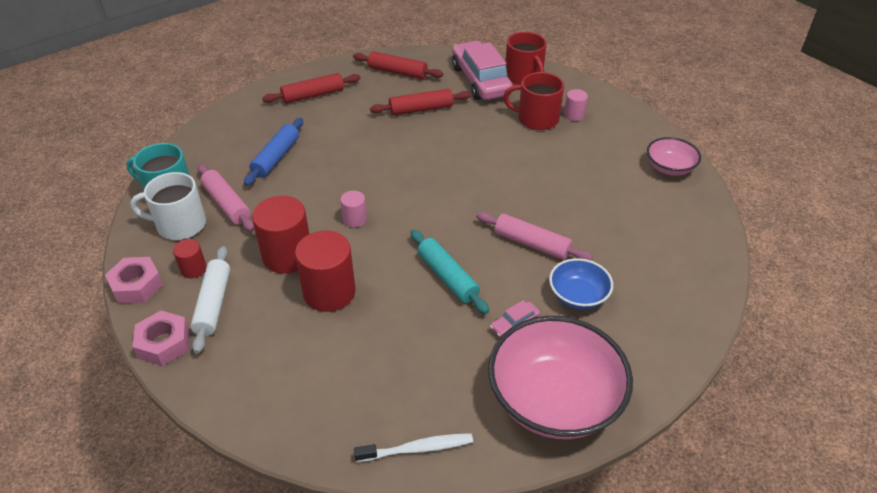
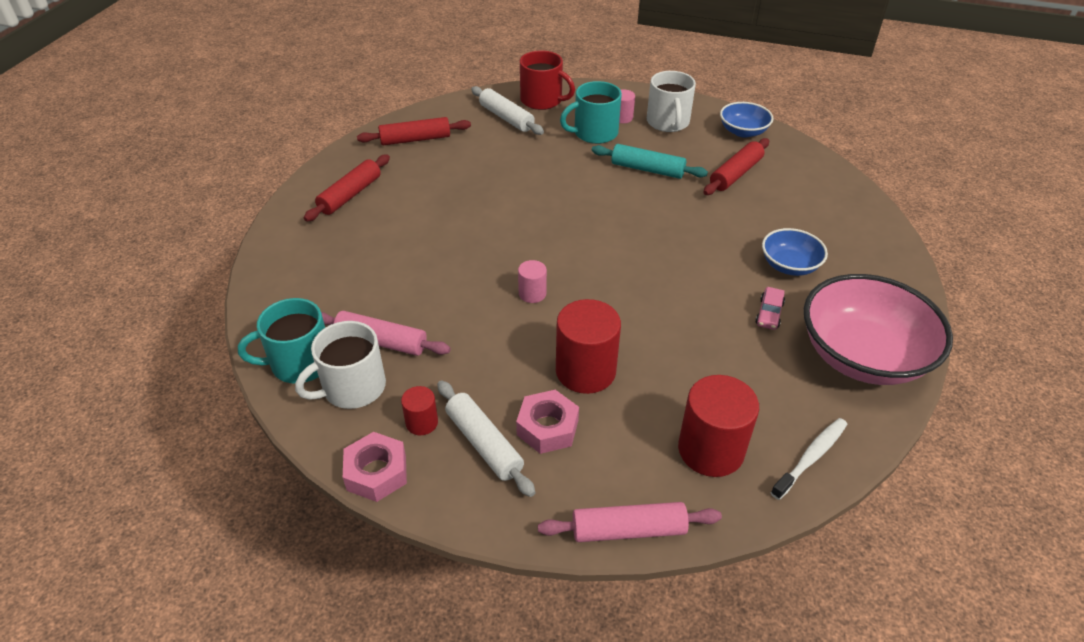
camera: 35 degrees left, 0 degrees up
(164, 343) = (477, 510): pink nut -> pink nut (547, 428)
(276, 157) = (382, 272): blue rolling pin -> none
(287, 256) = (506, 359): red cylinder -> red cylinder (711, 450)
(421, 109) = (479, 165): red rolling pin -> red rolling pin (735, 174)
(447, 277) = (673, 303): turquoise rolling pin -> turquoise rolling pin (647, 169)
(480, 81) = (506, 118): pink car -> white rolling pin
(531, 244) = (708, 241): pink rolling pin -> pink rolling pin (628, 530)
(536, 119) = (594, 133): red mug -> turquoise mug
(609, 134) = (668, 122): none -> white mug
(669, 168) = (743, 131): pink bowl -> blue bowl

